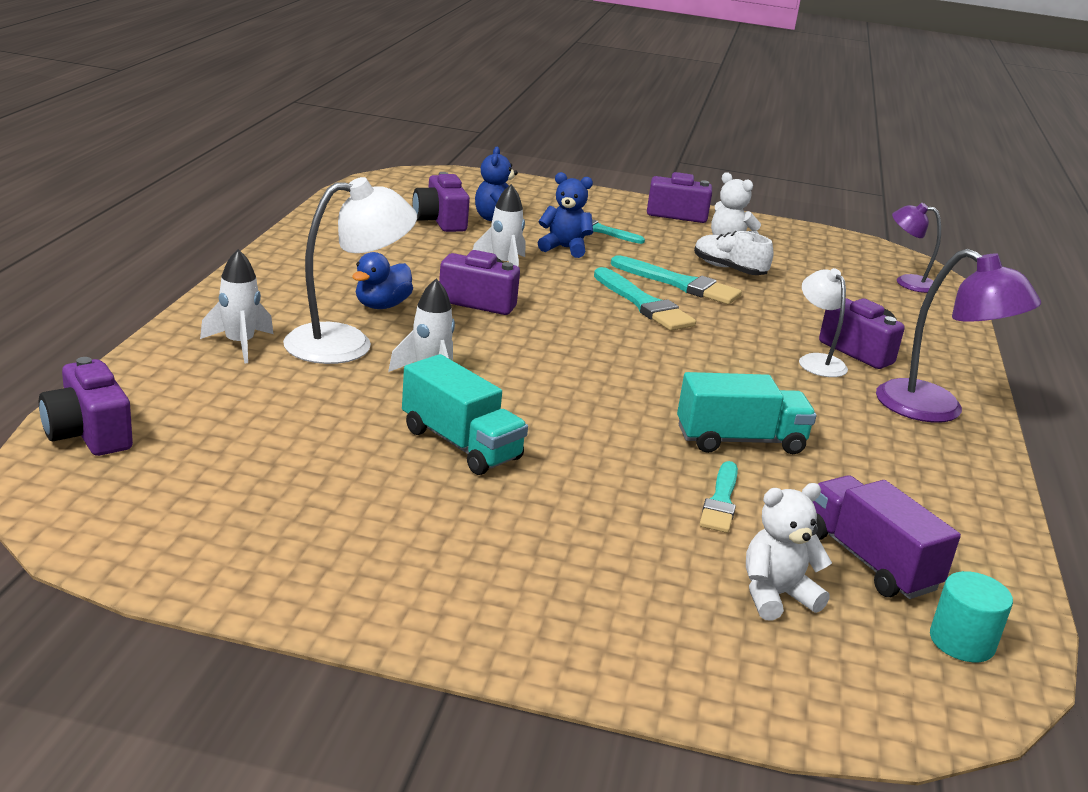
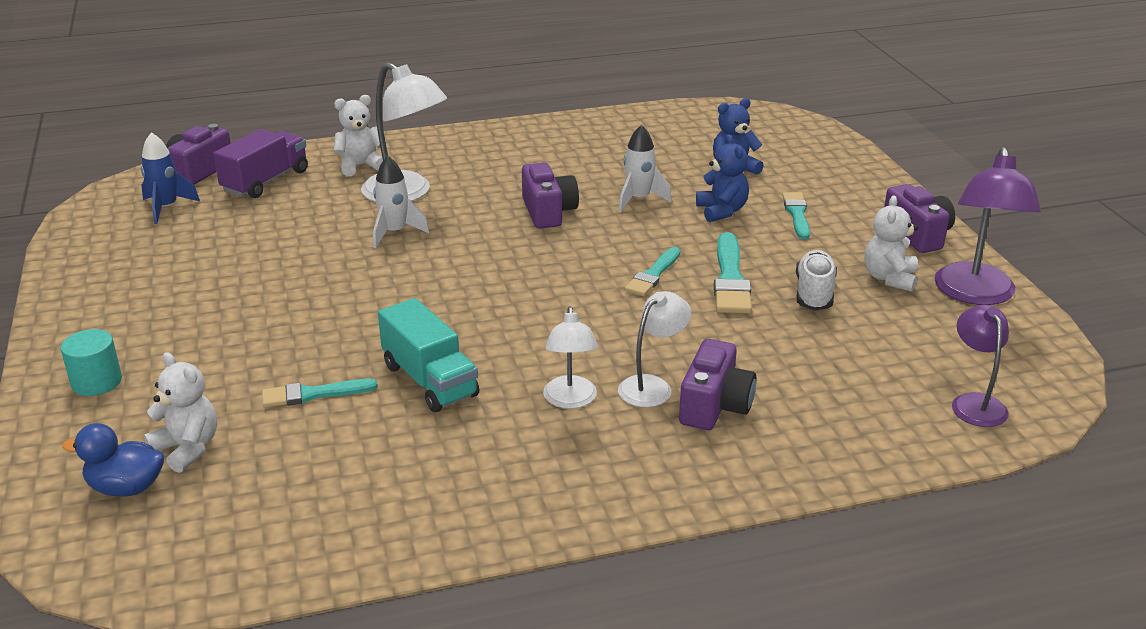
camera: 65 degrees right, 5 degrees up
(168, 480) = (166, 208): none -> blue rocket
(240, 344) = (360, 166): white rocket -> white teddy bear
(382, 306) = (486, 184): blue duck -> blue duck (126, 488)
(440, 221) = (688, 152): purple camera -> none
(461, 444) = (299, 274): turquoise truck -> none
(644, 304) = (653, 275): turquoise brush -> turquoise brush, size x0.66
(816, 395) = (570, 400): none -> white lamp
(869, 561) = (276, 484): purple truck -> purple truck (266, 181)
(936, 410) = (627, 476): purple lamp -> purple lamp (975, 294)
(962, 641) = (180, 553): turquoise cylinder -> turquoise cylinder (96, 382)

